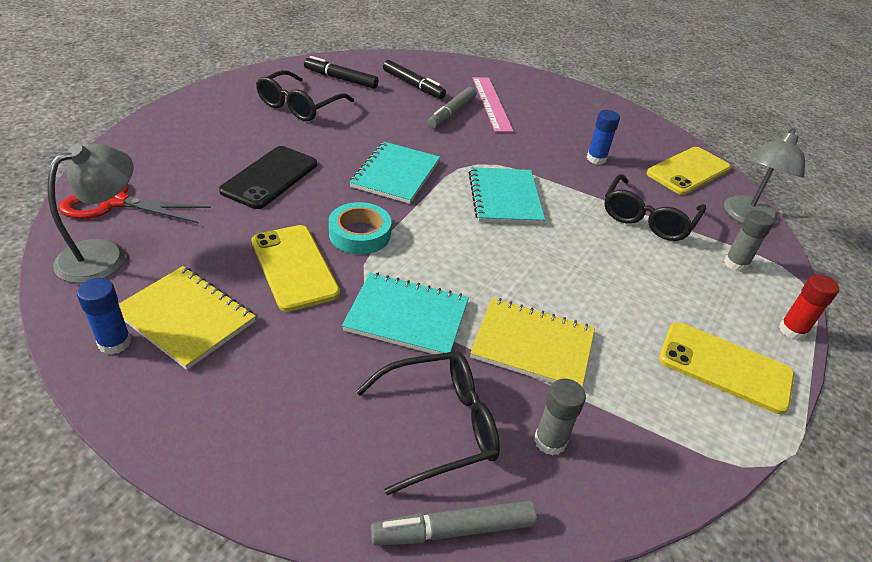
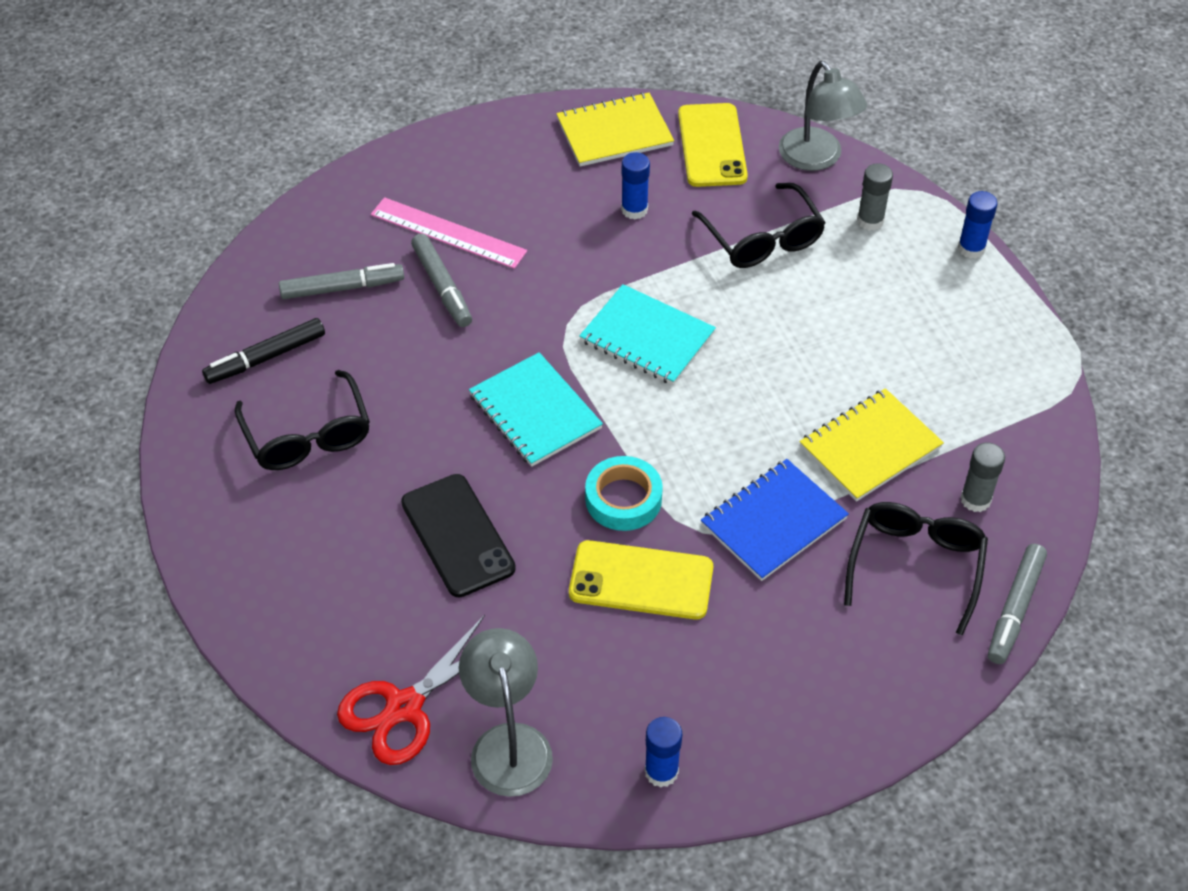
camera: 50 degrees left, 10 degrees up
(186, 318) = (661, 702): yellow notebook -> yellow notebook (614, 132)
(407, 316) = (773, 521): turquoise notebook -> blue notebook
(413, 85) = (342, 288): black marker -> grey marker
(724, 367) = (978, 328): yellow phone -> none
(792, 330) = (971, 248): red glue stick -> blue glue stick

